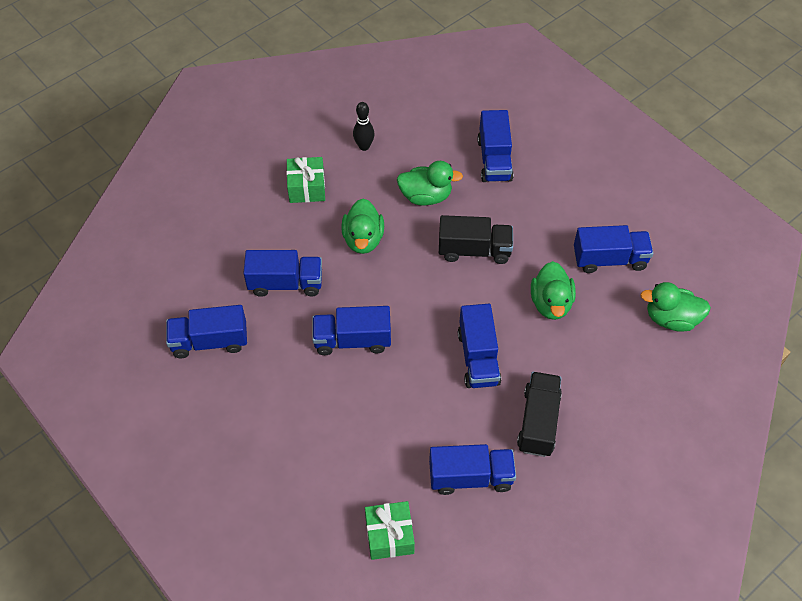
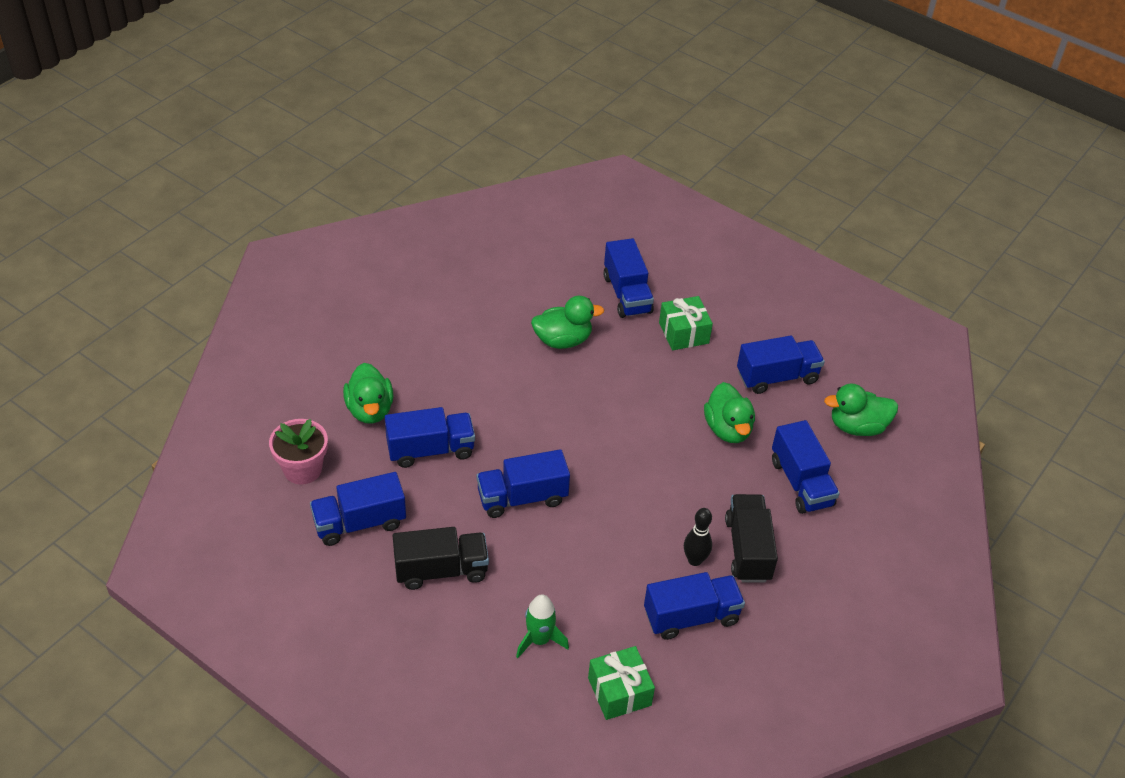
camera: 15 degrees left, 10 degrees down
(175, 285) = (302, 469): none -> pink flower pot
(307, 188) = (427, 348): green gift -> green gift (683, 333)
(333, 475) = (539, 640): none -> green rocket
(363, 239) = (505, 393): green duck -> green duck (370, 410)
(364, 146) = (480, 298): black bowling pin -> black bowling pin (694, 560)
(474, 250) = (631, 387): black truck -> black truck (441, 570)
(478, 358) = (665, 495): blue truck -> blue truck (801, 483)

